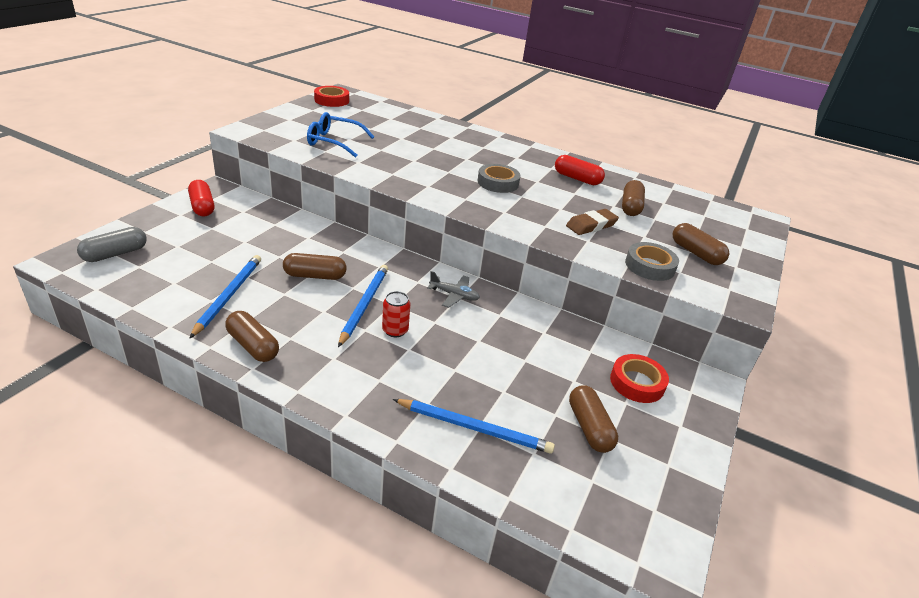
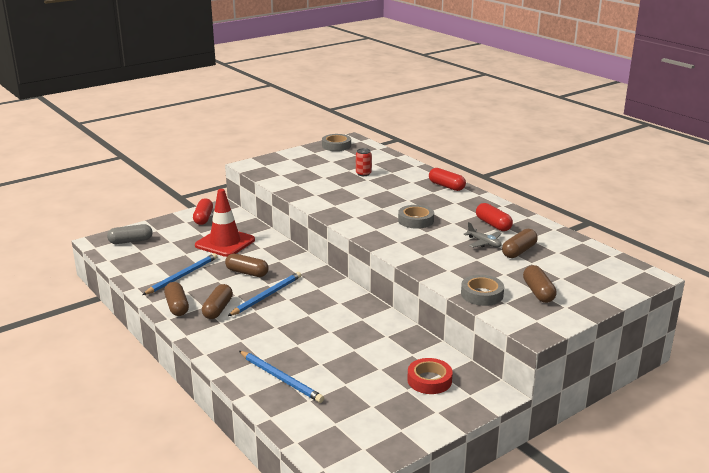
camera: 30 degrees right, 10 degrees down
(255, 237) = (225, 243): none -> red traffic cone
(331, 100) = (336, 146): red tape -> grey tape
(334, 142) = (310, 178): blue glasses -> none
(395, 330) = (275, 314): red can -> red can (363, 174)
(454, 295) = (338, 301): grey plane -> grey plane (484, 243)
(491, 139) = (446, 186): none -> red capsule
(589, 427) = (363, 396): brown capsule -> brown capsule (218, 309)
(591, 225) = (464, 260): brown eraser -> none

